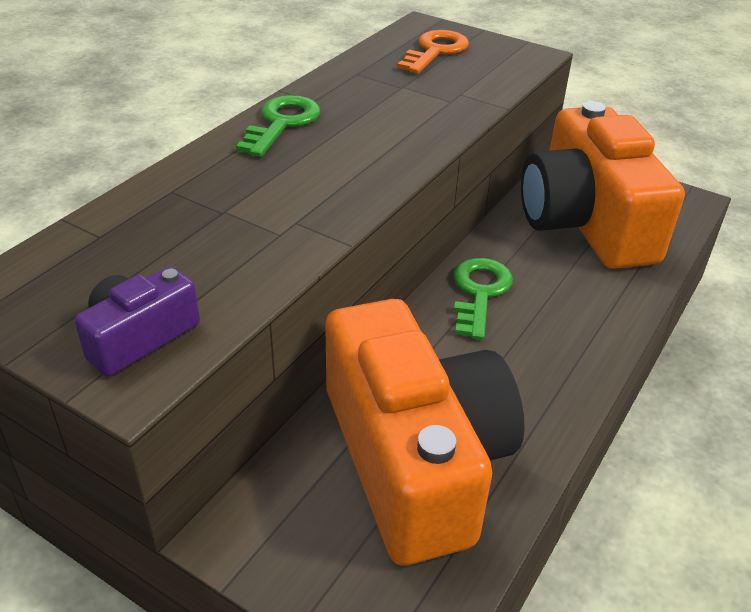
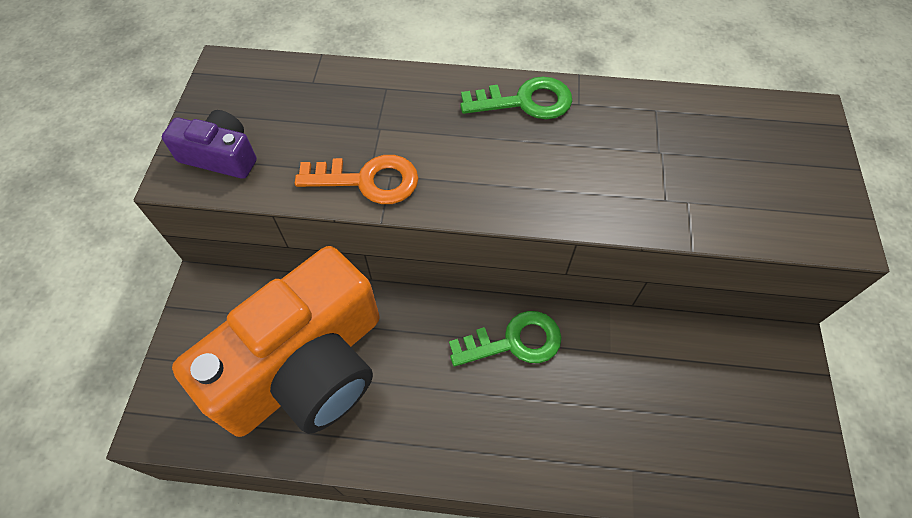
camera: 65 degrees right, 20 degrees up
(435, 51) = (760, 148): orange key -> orange key (368, 180)
(586, 221) = (688, 397): orange camera -> none

